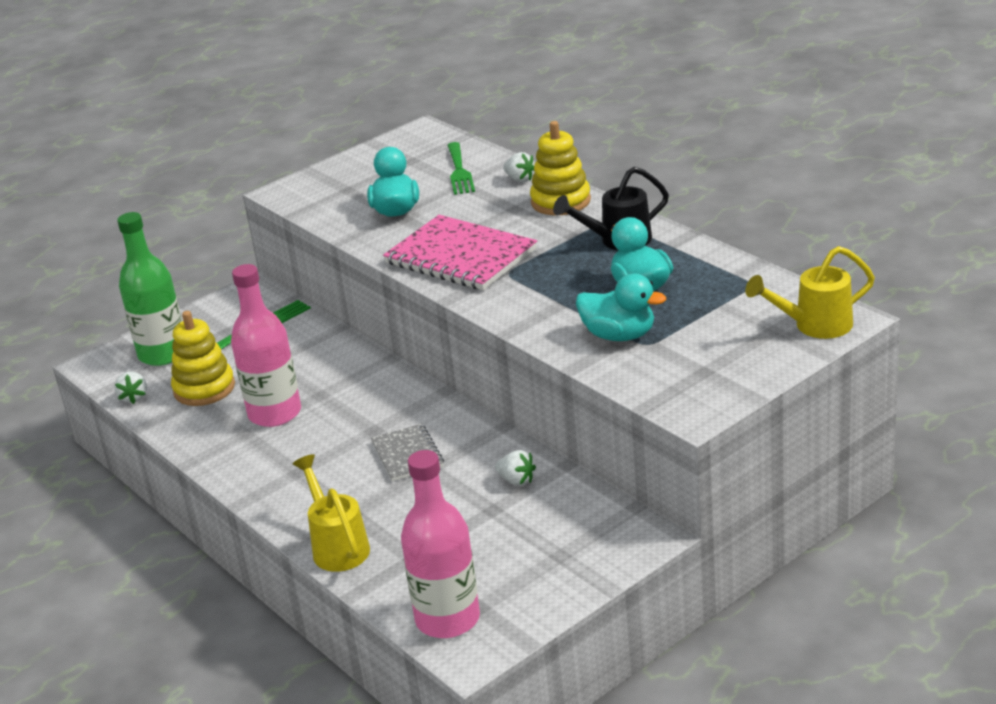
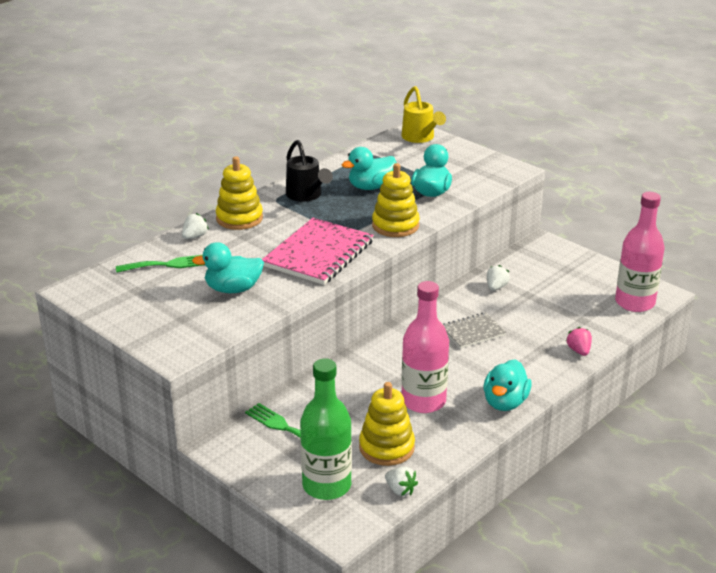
camera: 100 degrees left, 0 degrees up
(134, 397) = (400, 490): white strawberry -> white strawberry turned 60 degrees clockwise
(249, 474) = (505, 402): none -> turquoise duck
(337, 546) = (579, 351): yellow watering can -> pink strawberry
(523, 307) = (395, 225): none -> yellow stacking toy

